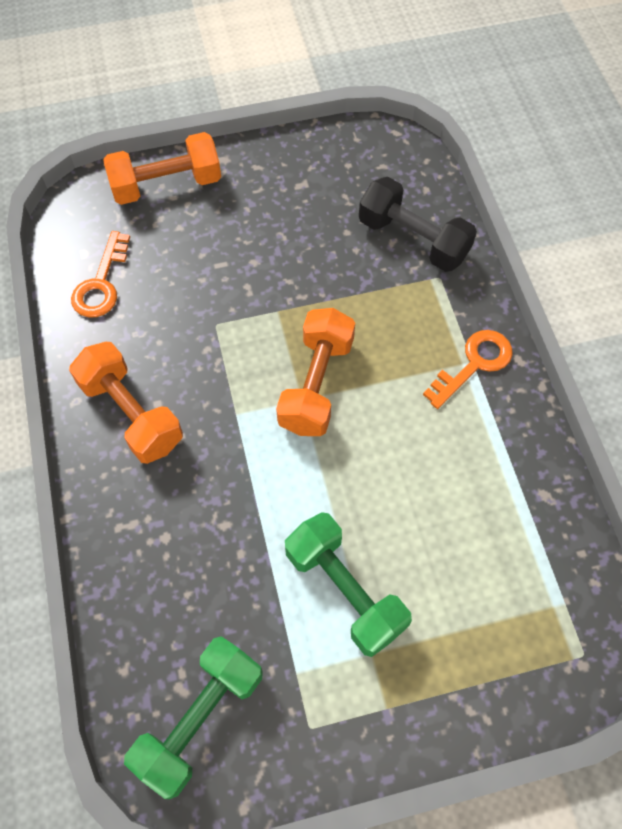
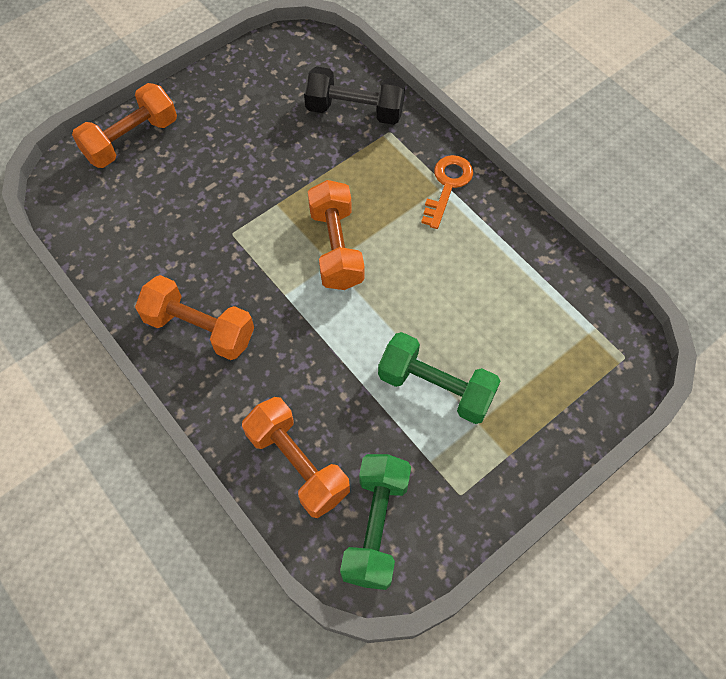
camera: 25 degrees left, 0 degrees up
(101, 283) = (118, 237): orange key -> none
(154, 608) = (297, 464): none -> orange dumbbell

